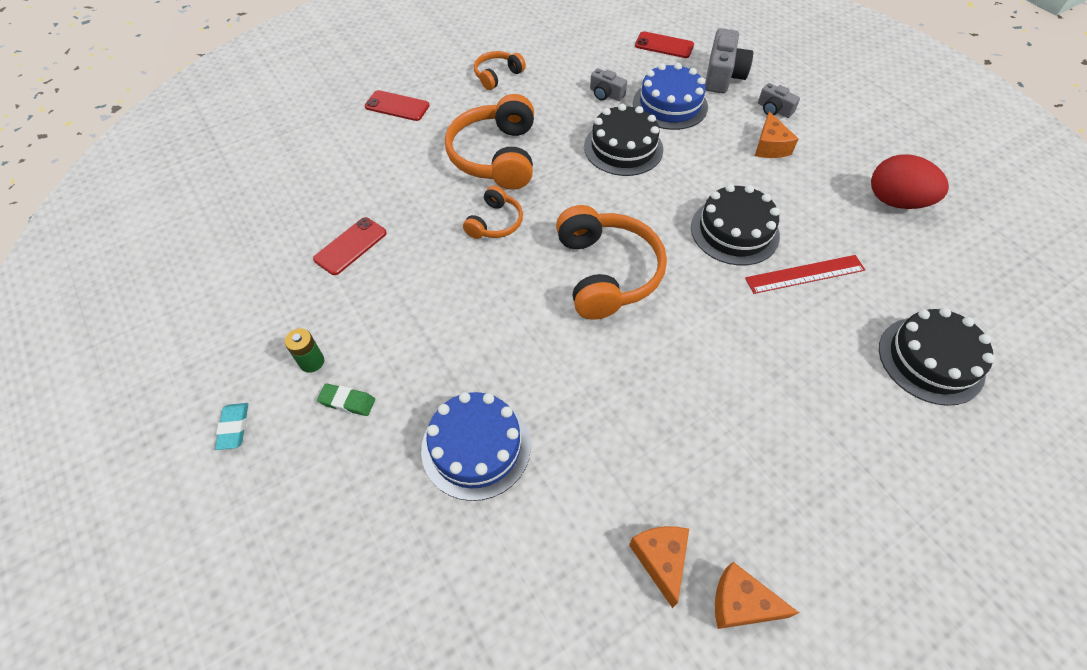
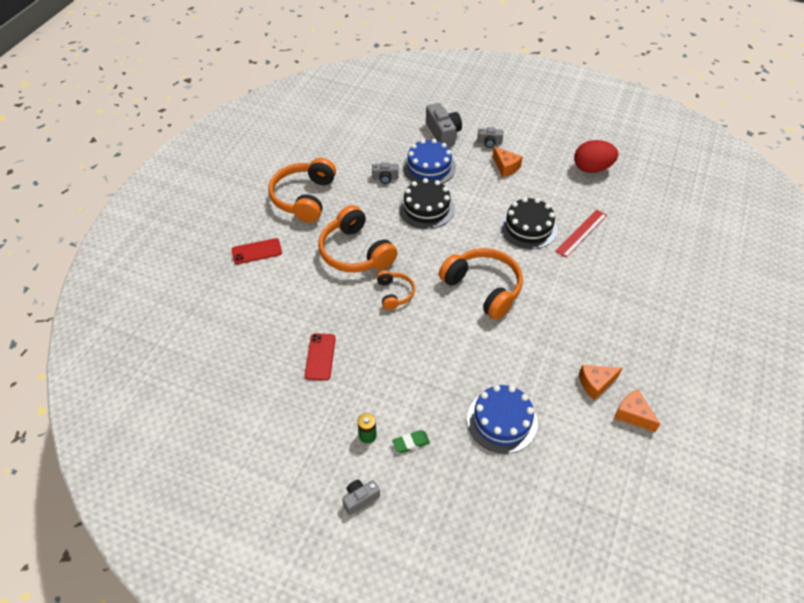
camera: 35 degrees left, 5 degrees down
(234, 428) = (360, 498): turquoise eraser -> grey camera
(497, 76) = (304, 198): orange headphones -> orange headphones, size x1.88
(664, 45) = (391, 128): red phone -> none
(741, 604) = (680, 410): orange cheese -> orange cheese (595, 384)
(930, 360) = (669, 246): black cake -> none

